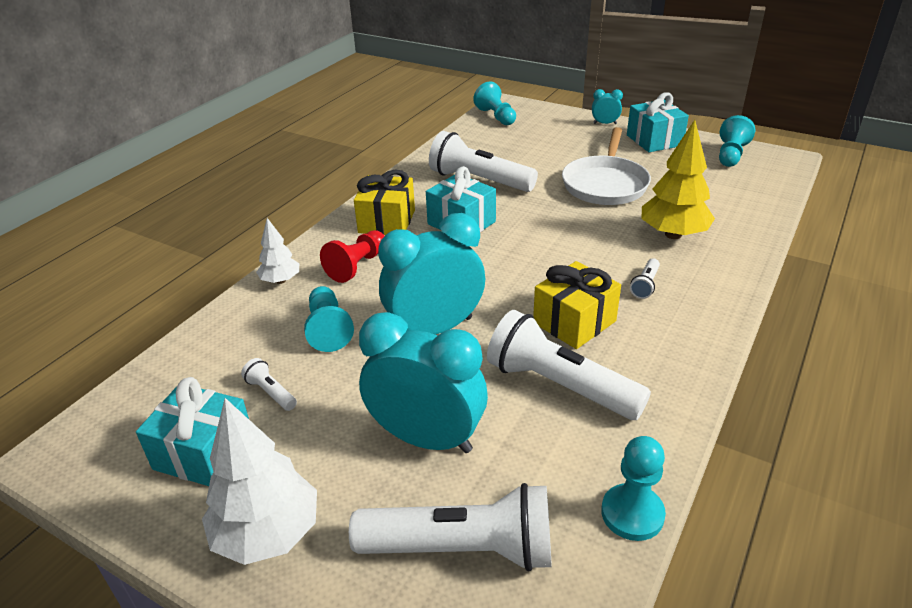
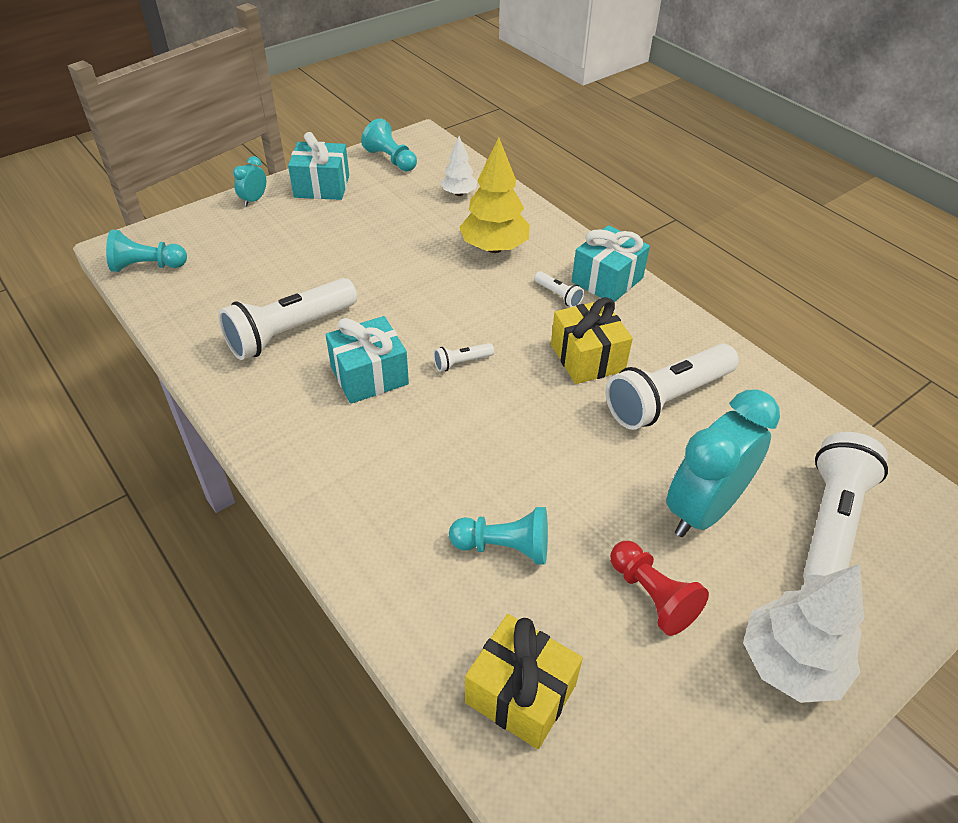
camera: 70 degrees left, 10 degrees up
(204, 453) = (666, 708): turquoise gift -> turquoise gift (607, 280)
(271, 392) = (591, 625): white flashlight -> white flashlight (461, 362)
(280, 280) = (377, 574): white tree -> white tree (459, 193)
(357, 266) = (395, 490): red pawn -> red pawn (652, 596)
(387, 221) = (316, 437): yellow gift -> yellow gift (520, 693)
(435, 329) = (549, 456): turquoise clock -> none
(605, 184) = (377, 250): white pan -> none
(632, 514) = (815, 413): turquoise pawn -> none

